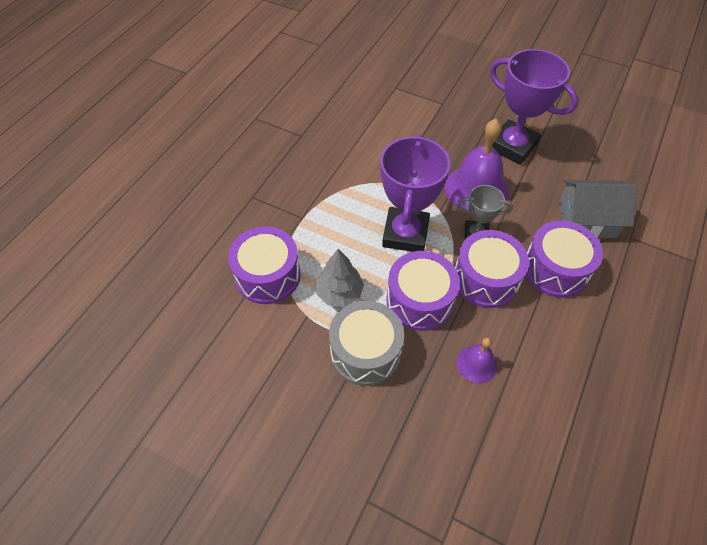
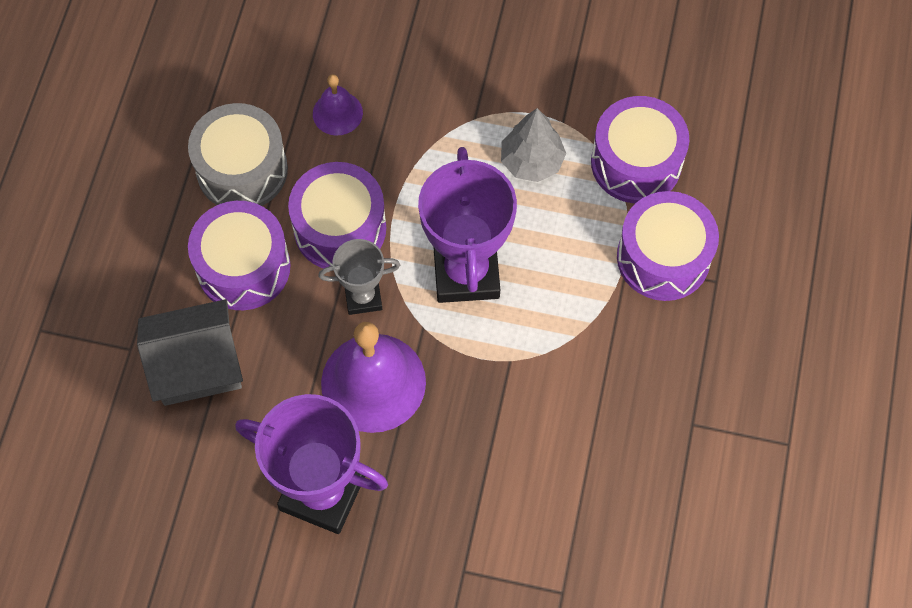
camera: 165 degrees right, 10 degrees up
(365, 352) = (475, 95): grey drum -> grey drum (242, 170)
(419, 300) = (423, 176): purple drum -> purple drum (663, 257)

